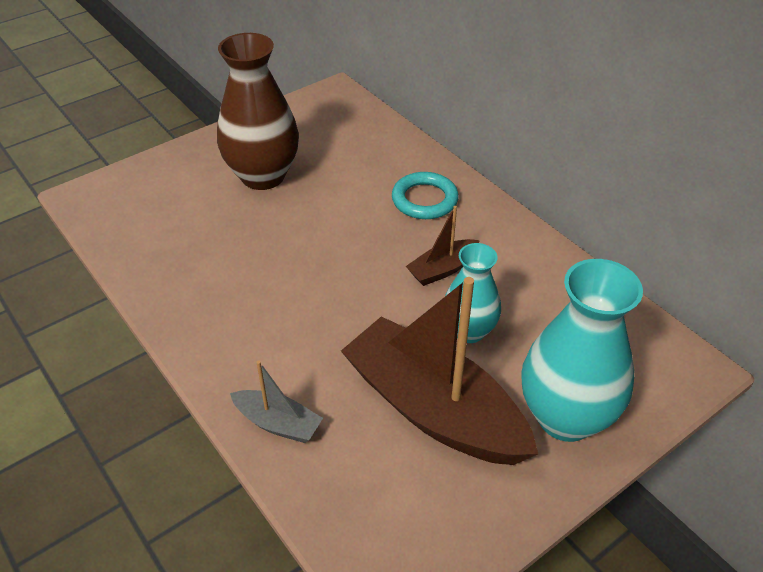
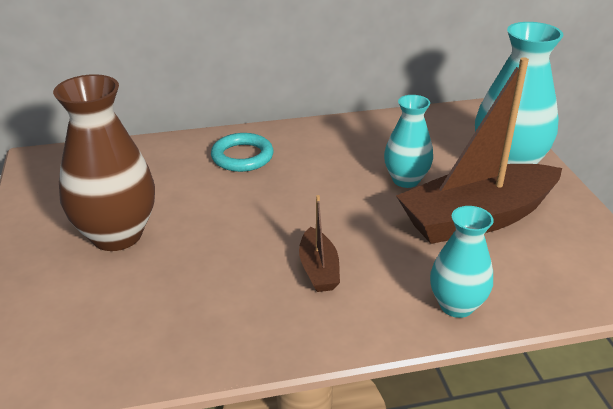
camera: 65 degrees left, 10 degrees down
(278, 423) = (456, 305): grey boat -> turquoise vase
(442, 269) = (331, 172): brown boat -> brown boat (318, 269)

